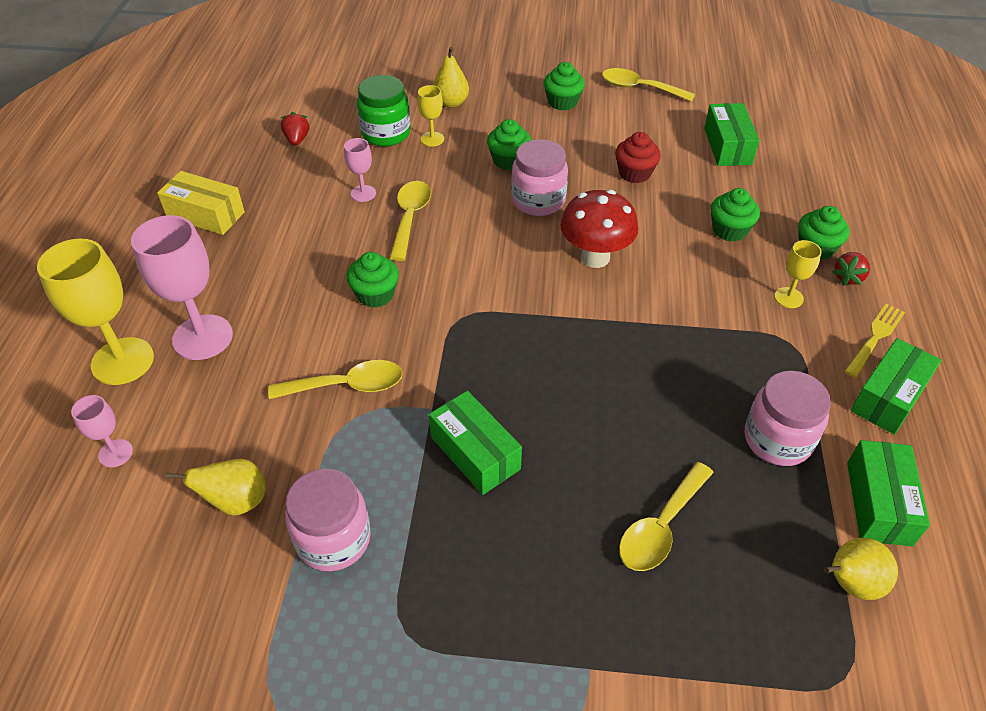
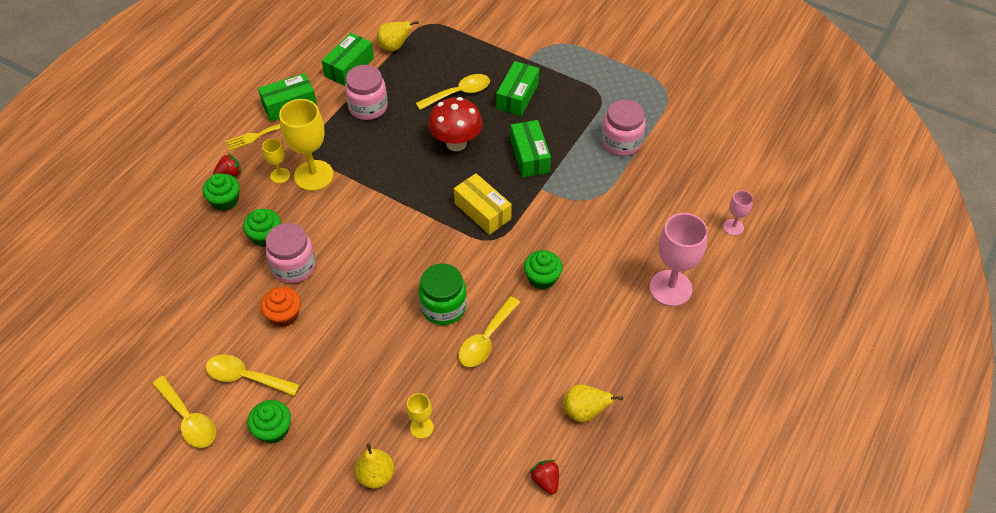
camera: 155 degrees left, 5 degrees up
(122, 361) = (727, 289): yellow goblet -> yellow goblet (313, 175)
(205, 215) = (650, 410): yellow box -> yellow box (482, 211)
(236, 501) = (667, 177): yellow pear -> yellow pear (584, 412)
(297, 140) = (545, 480): red strawberry -> red strawberry turned 135 degrees clockwise
(347, 386) = (586, 219): yellow spoon -> yellow spoon (246, 377)
(363, 193) = (512, 382): pink goblet -> none
(386, 133) = (459, 454): green jar -> green jar (443, 307)
(508, 160) = (372, 371): green cupcake -> none
(538, 201) = (378, 317): pink jar -> pink jar (294, 266)
(595, 257) = (375, 250): red mushroom -> red mushroom (456, 143)
(634, 173) = (284, 315): red cupcake -> orange cupcake
(727, 146) = (187, 314): green box -> green box (517, 96)

